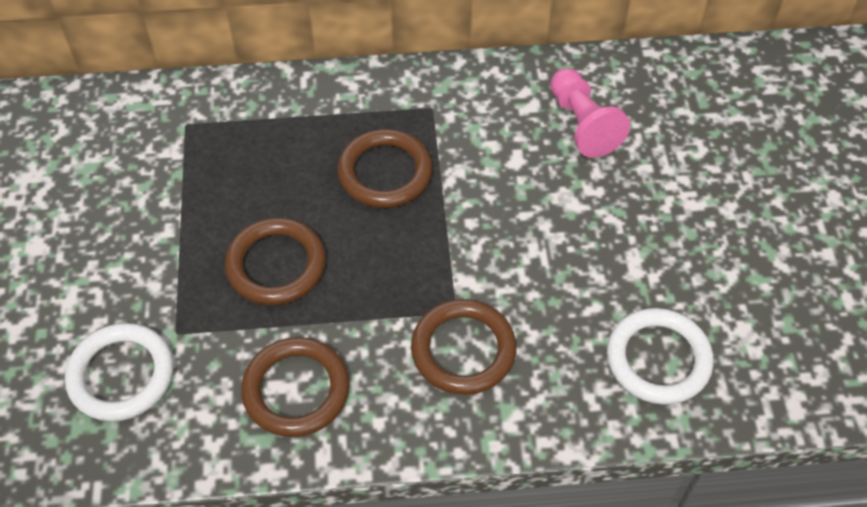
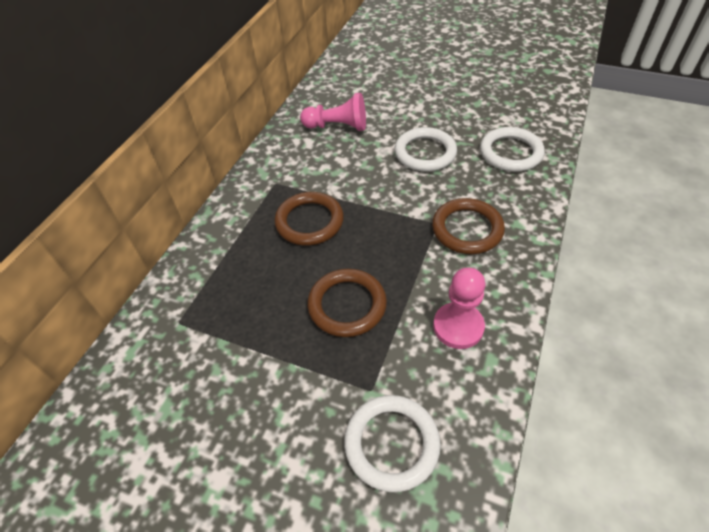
camera: 60 degrees left, 5 degrees down
(296, 390) = (458, 326): brown ring -> pink pawn
(590, 249) = (425, 153): none -> white ring

